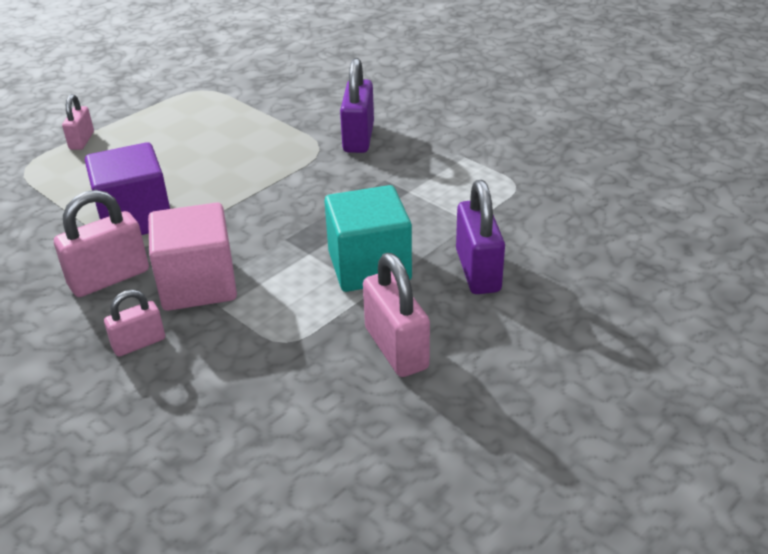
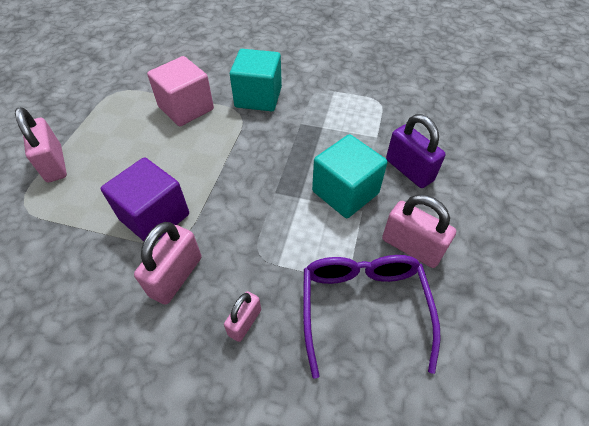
camera: 30 degrees left, 15 degrees up
(82, 141) = (54, 164): pink padlock -> pink padlock, size x1.65
(198, 284) = (246, 253): pink cube -> pink cube (186, 108)
(277, 382) = (363, 307): none -> purple glasses
(358, 138) = (258, 97): purple padlock -> turquoise cube

